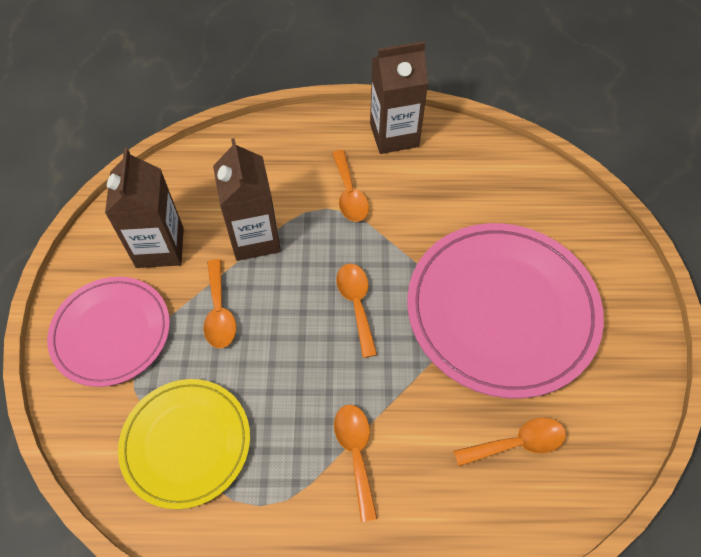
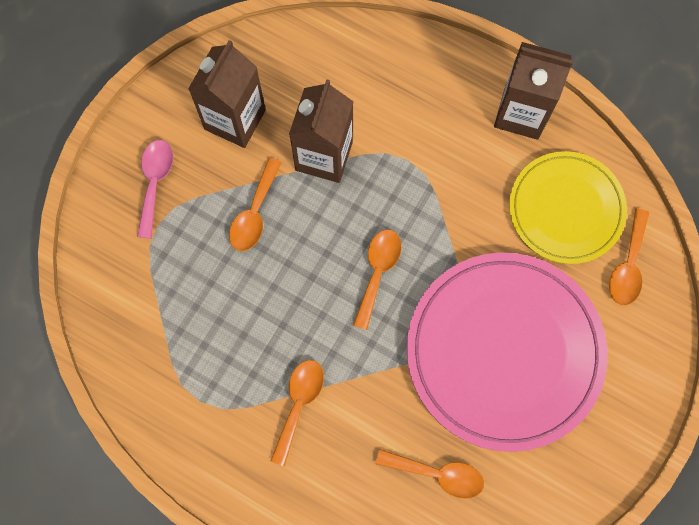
camera: 30 degrees right, 15 degrees up
(111, 333) = (155, 182): pink plate -> pink spoon
(186, 443) = (168, 317): yellow plate -> yellow plate (566, 209)
(349, 194) = (437, 156): orange spoon -> orange spoon (628, 266)

